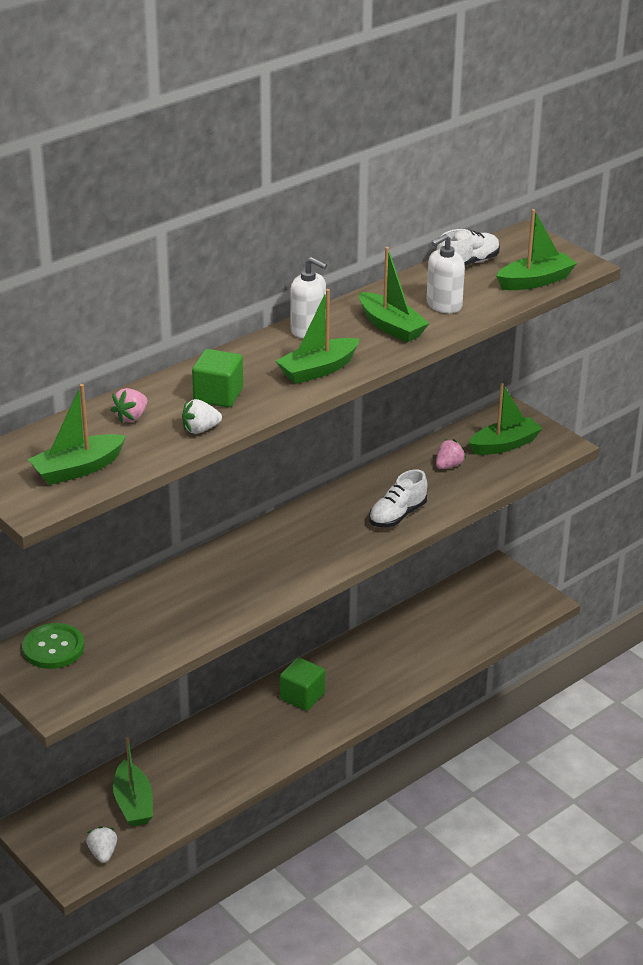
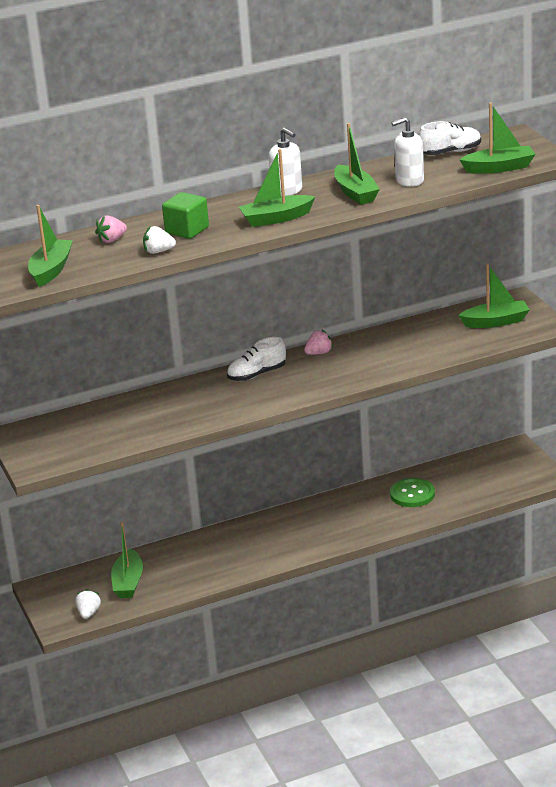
camera: 20 degrees right, 5 degrees down
(53, 648) = (52, 429): green button -> green button (412, 494)
(78, 469) = (51, 270): green boat -> green boat turned 120 degrees clockwise
(302, 696) = (300, 524): green cube -> none
(397, 515) = (374, 365): white shoe -> white shoe (257, 374)
(448, 465) = (438, 333): pink strawberry -> pink strawberry (319, 353)

